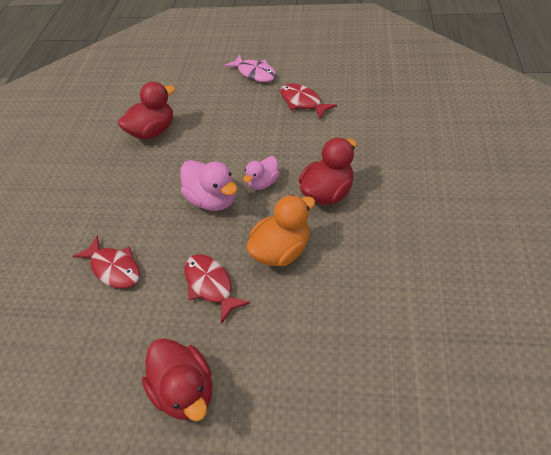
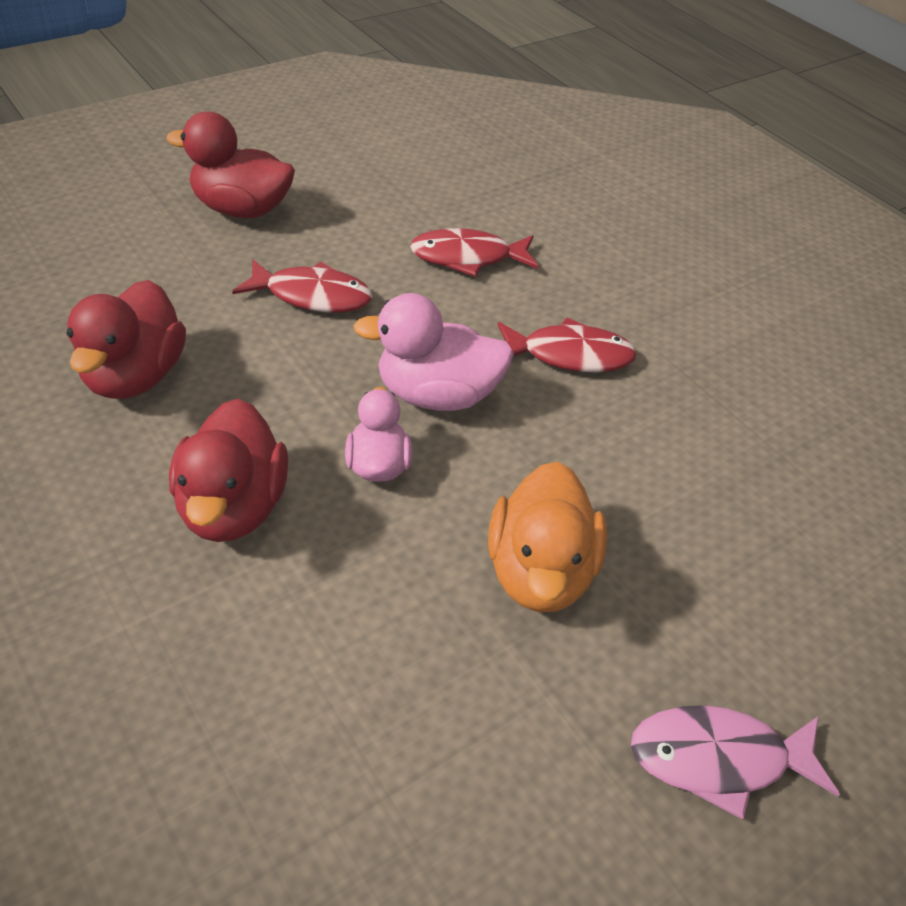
camera: 130 degrees right, 5 degrees down
(153, 131) = (710, 456): red duck -> red duck (135, 376)
(281, 250) = (244, 377): orange duck -> orange duck (540, 572)
(302, 102) = (485, 724): red fish -> red fish (570, 355)

